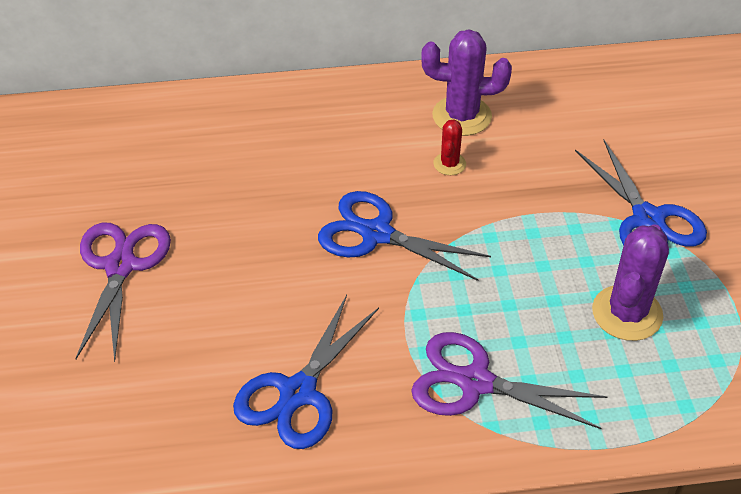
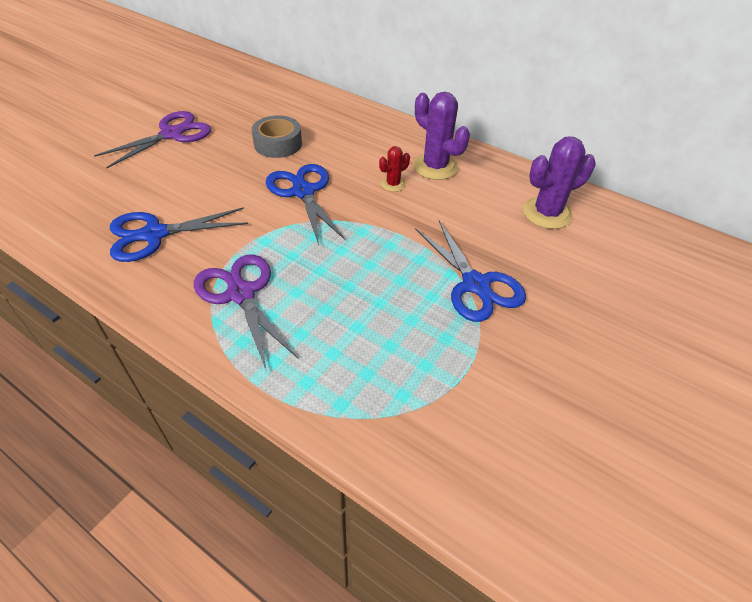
camera: 40 degrees right, 0 degrees up
(266, 195) = (278, 144): none -> grey tape
(627, 313) = (383, 324): purple cactus -> purple cactus (547, 213)
(648, 219) = (476, 285): blue scissors -> blue scissors turned 45 degrees counterclockwise

